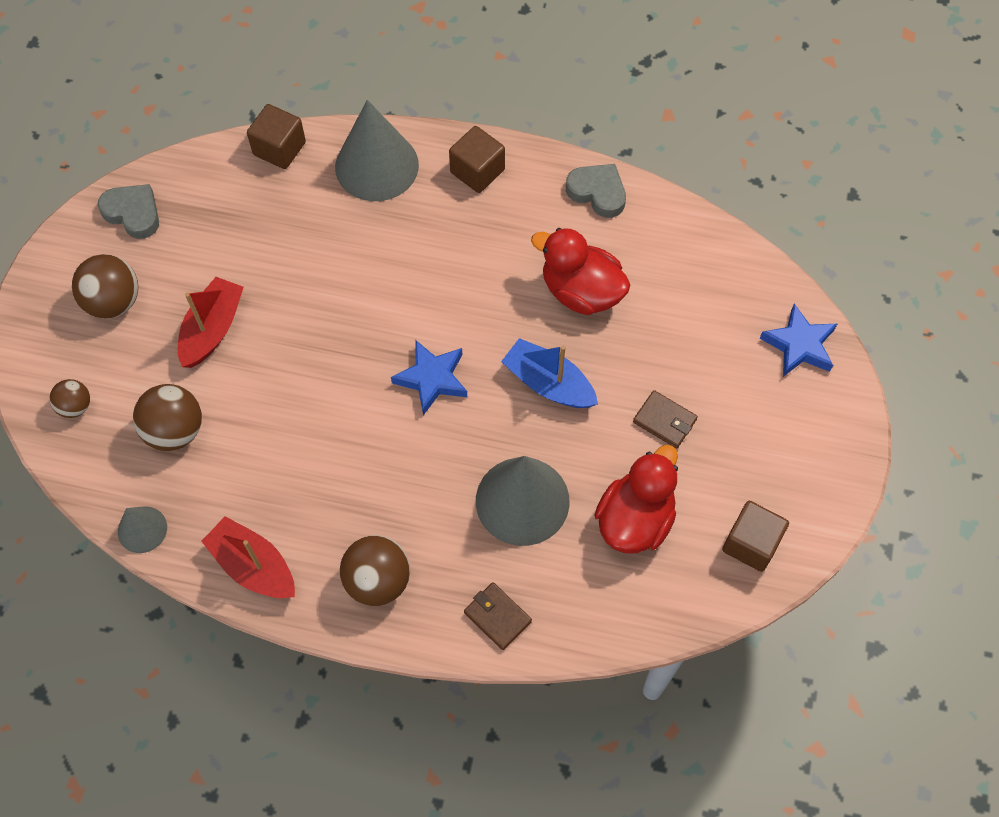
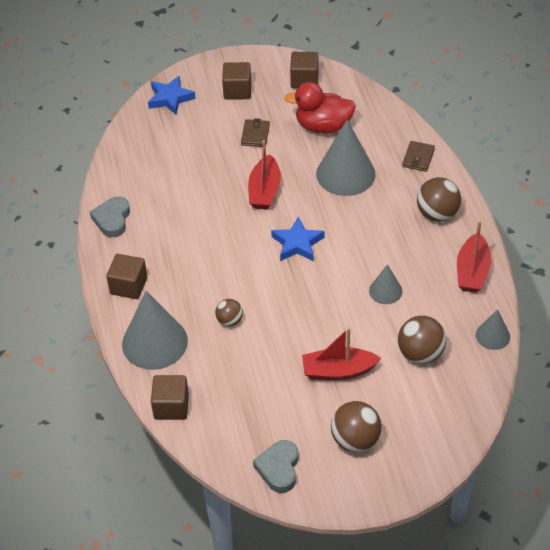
camera: 115 degrees left, 15 degrees down
(75, 406) = (443, 417): brown ball -> brown ball (229, 320)
(291, 442) = (385, 291): none -> grey cone
(548, 383) = (264, 191): blue boat -> red boat
(581, 291) = (192, 200): red duck -> none
(772, 439) = (237, 91): none -> brown cube

